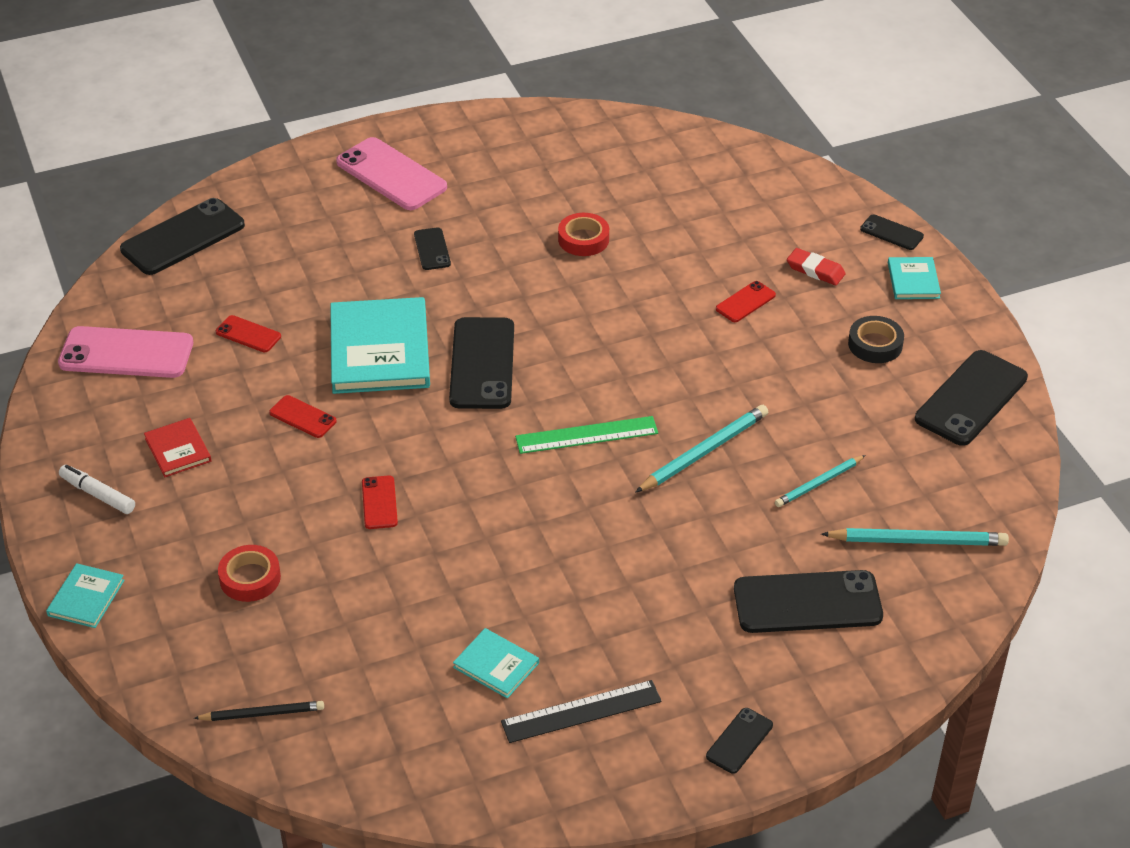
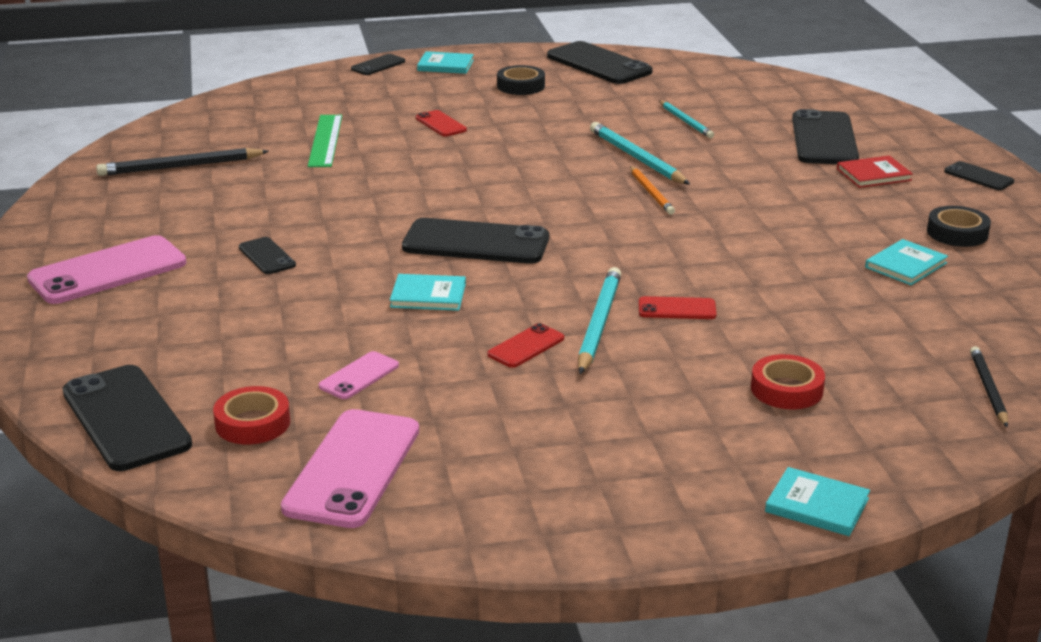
camera: 80 degrees left, 15 degrees down
(98, 495) = (630, 494): white marker -> none
(178, 450) = (559, 432): red book -> red book (873, 174)
(248, 334) = (359, 376): red phone -> pink phone
(379, 350) = (428, 295): turquoise book -> turquoise book, size x0.49
(432, 249) = (267, 256): black phone -> black phone turned 60 degrees clockwise
(581, 711) = (957, 233): black ruler -> black tape
(583, 239) = (303, 181): red tape -> red tape (252, 423)
(586, 435) = (601, 203): green ruler -> green ruler (325, 140)
(593, 164) = (180, 167): none -> black pencil
(620, 469) = (651, 192): none -> orange pencil
(815, 270) = (411, 95): red eraser -> none
(917, 540) = (756, 97): turquoise pencil -> turquoise pencil (598, 324)

